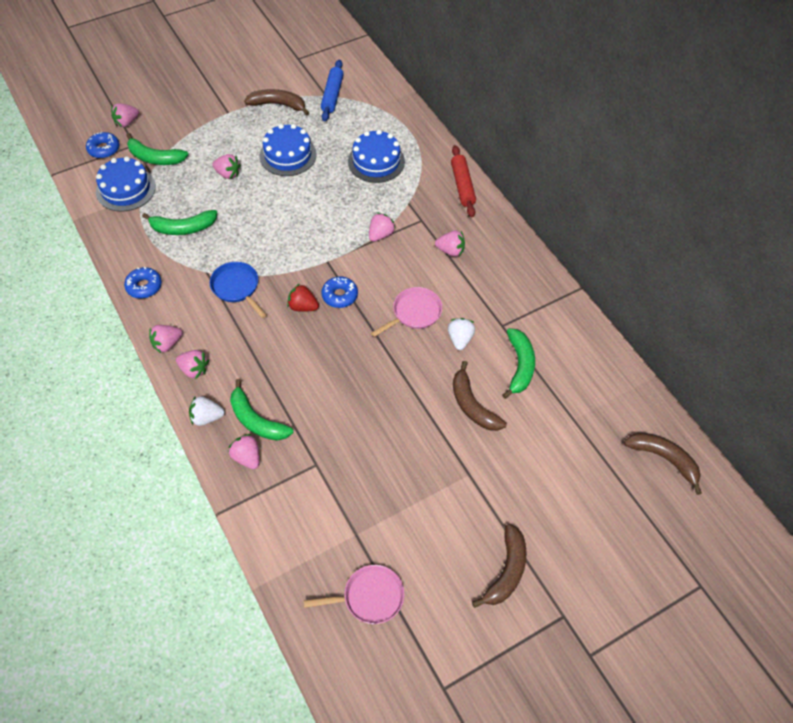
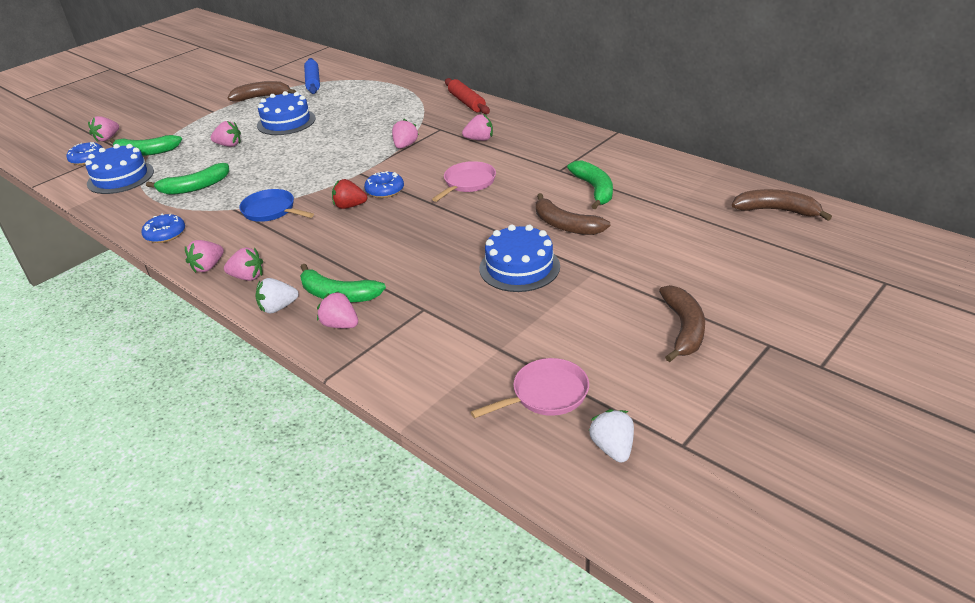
camera: 15 degrees left, 20 degrees down
(376, 161) = (376, 107): blue cake -> blue cake (519, 267)
(460, 339) = (524, 188): white strawberry -> white strawberry (612, 448)

